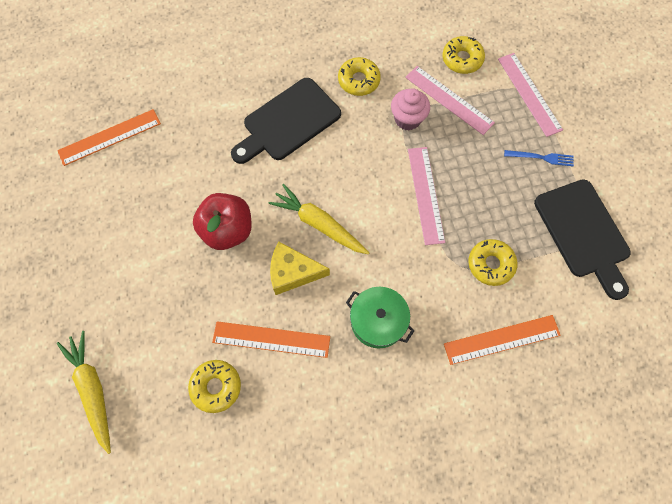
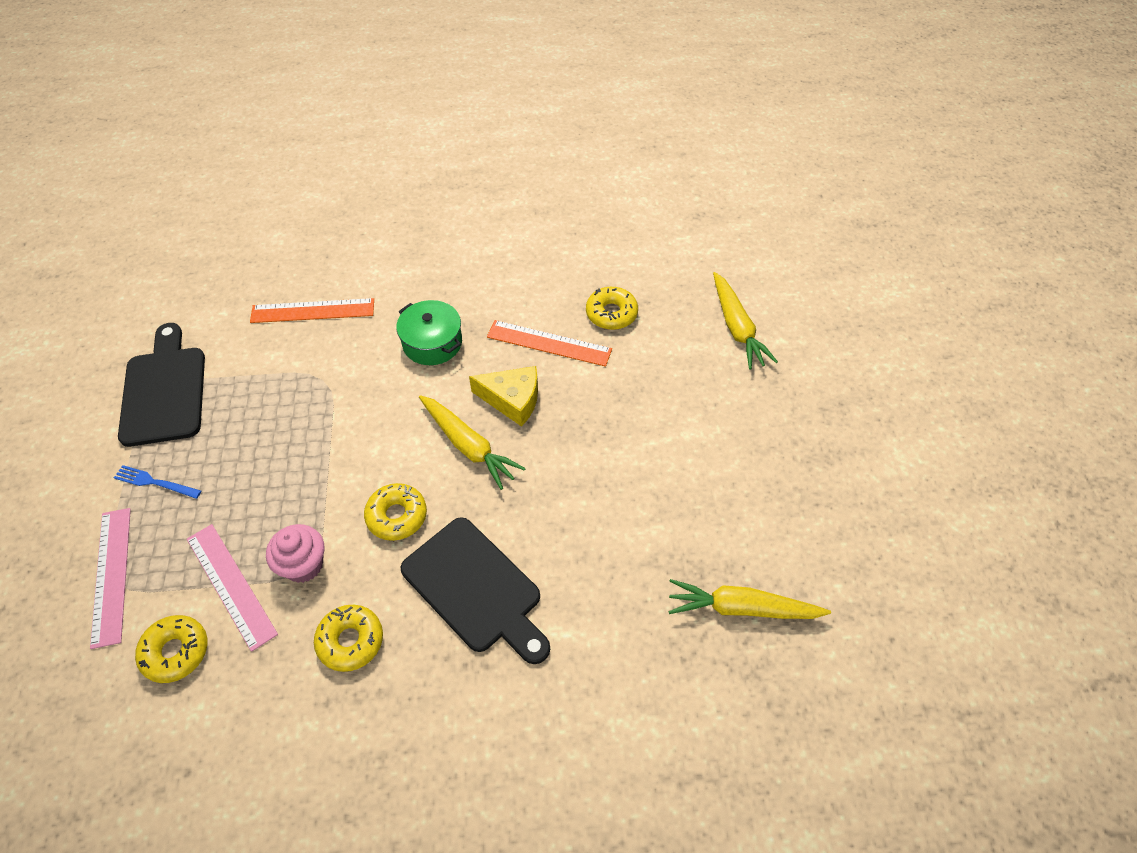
camera: 170 degrees left, 15 degrees down
(109, 137) = (742, 608): orange ruler -> yellow carrot
(227, 230) = (582, 456): red apple -> none
(288, 122) = (476, 589): black cutting board -> black cutting board turned 75 degrees clockwise
(425, 195) = (325, 460): pink ruler -> none
(490, 264) = (287, 376): yellow donut -> yellow donut (397, 516)

